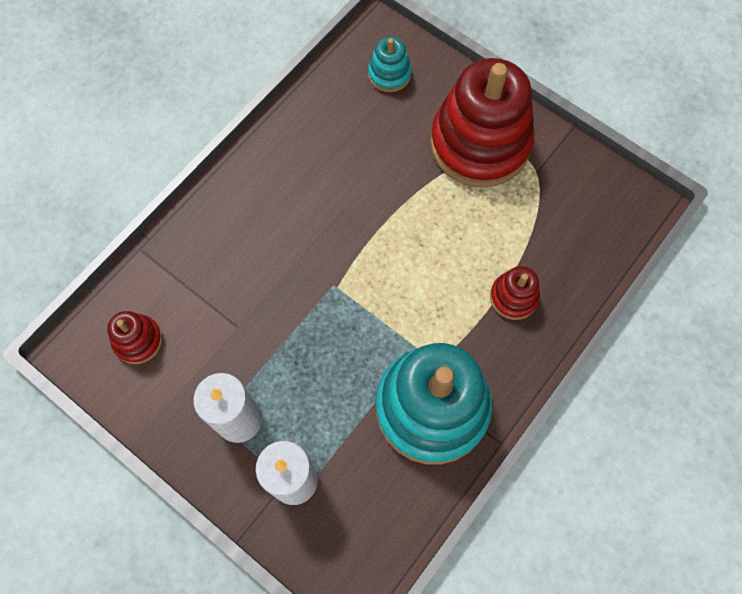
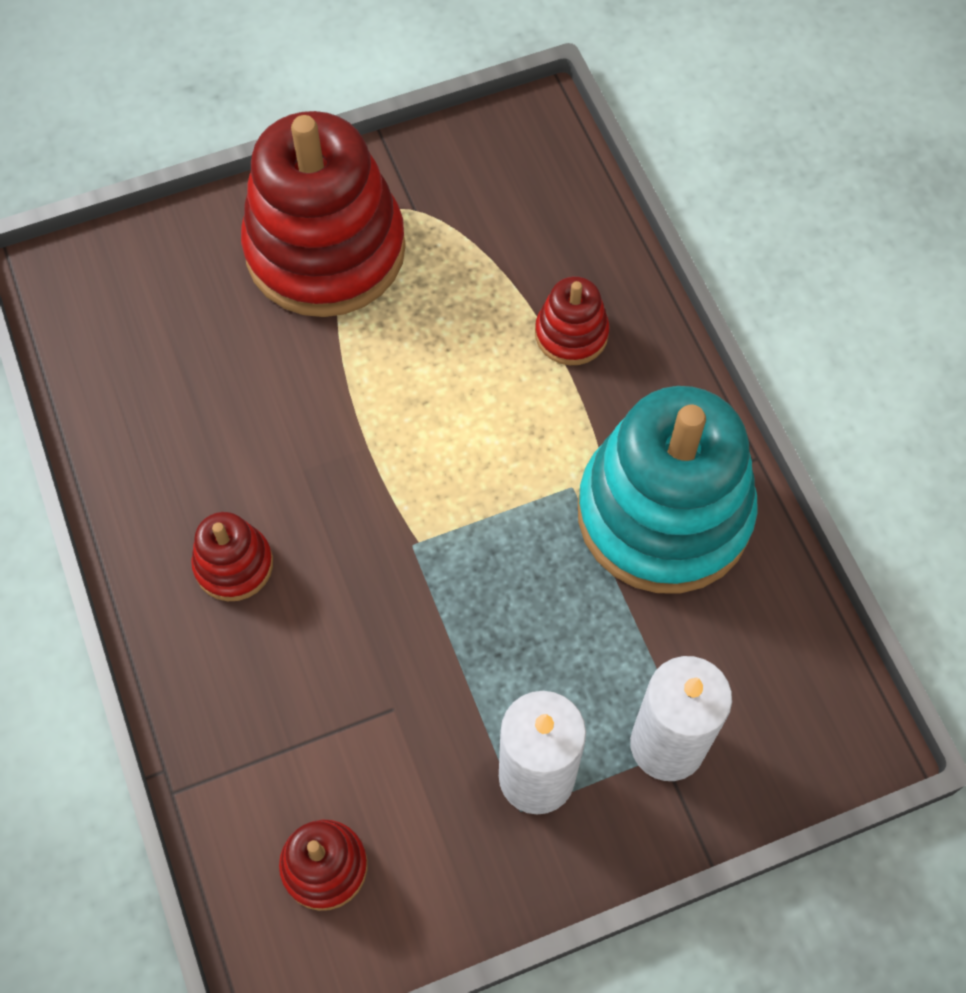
camera: 60 degrees left, 5 degrees down
(272, 206) = (234, 565): none -> red stacking toy
(389, 74) = (135, 300): turquoise stacking toy -> none

